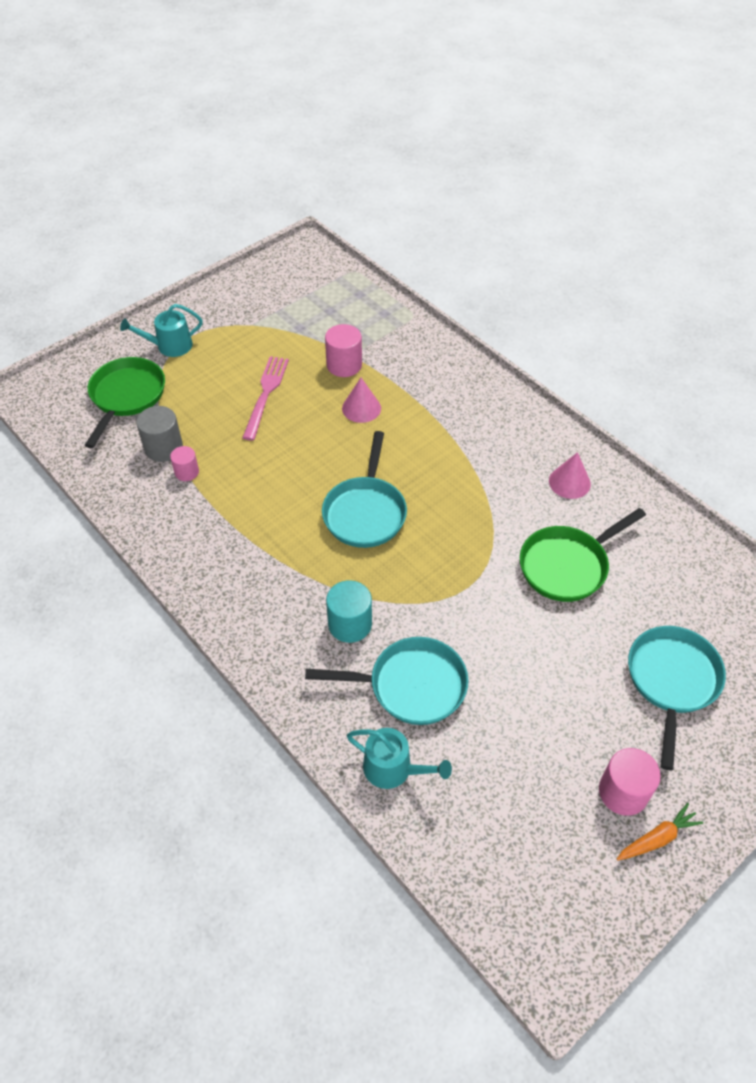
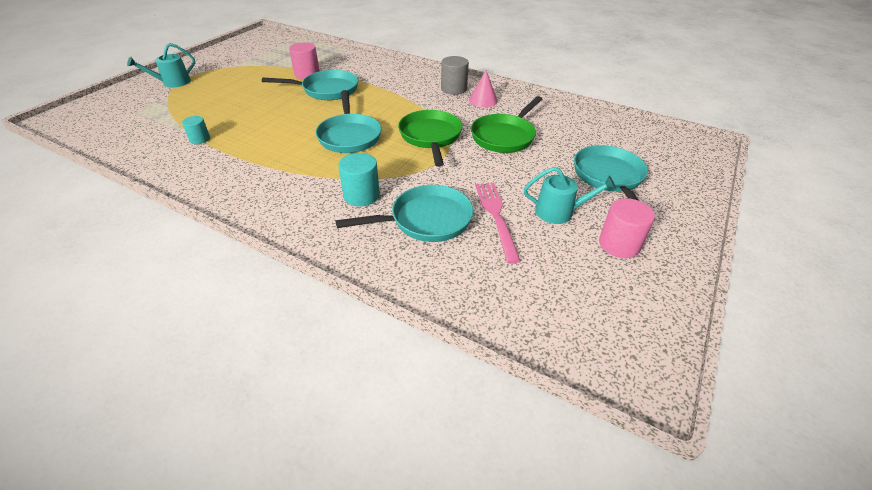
camera: 20 degrees left, 10 degrees down
(126, 397) = (141, 110): green pan -> green pan (431, 137)
(163, 448) = (177, 130): grey cylinder -> grey cylinder (453, 89)
(187, 472) = (200, 139): pink cylinder -> turquoise cylinder
(266, 394) = (254, 93): pink fork -> pink fork (496, 216)
(361, 408) = (326, 90): pink cone -> turquoise pan
(393, 768) = (435, 275): turquoise watering can -> turquoise watering can (559, 212)
(657, 838) = (662, 265): orange carrot -> none

